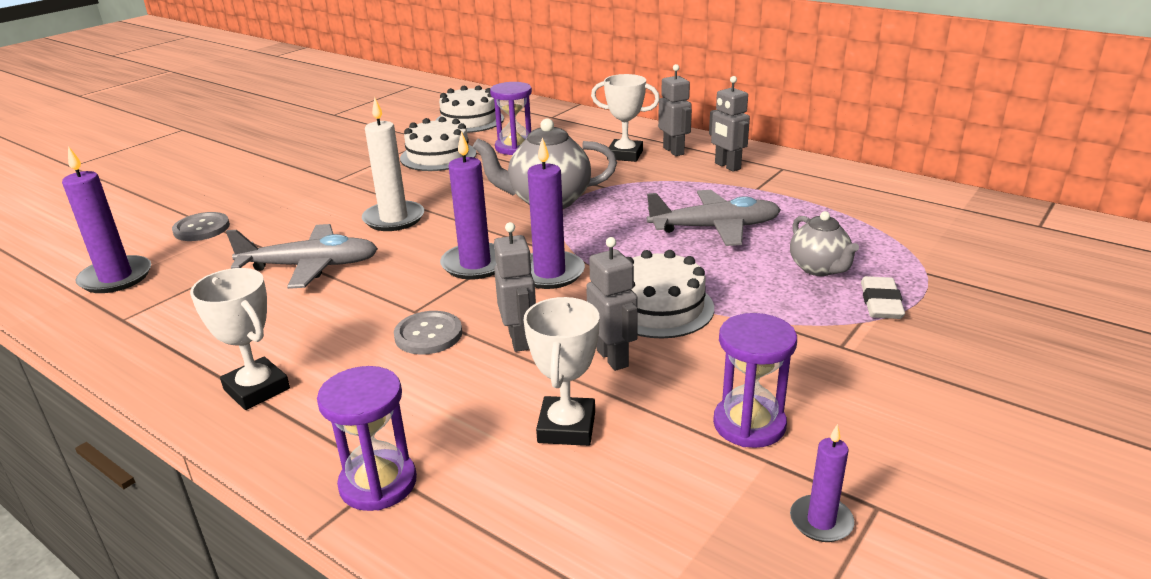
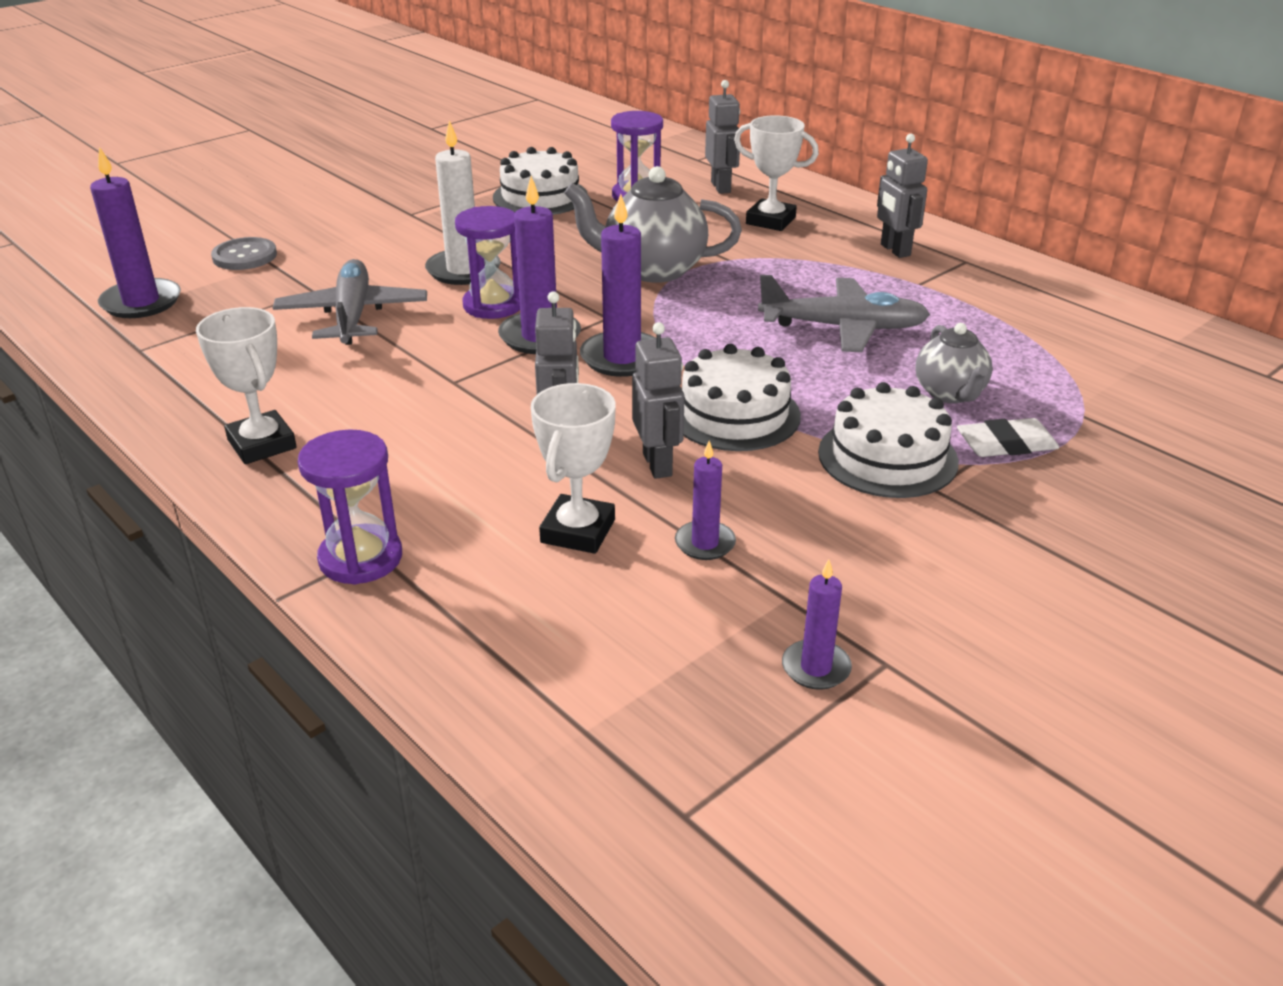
camera: 10 degrees right, 5 degrees up
(310, 266) = (353, 316): grey plane -> grey plane turned 105 degrees counterclockwise
(428, 335) = (461, 410): grey button -> none
(469, 120) = (593, 153): white cake -> white cake (887, 457)
(674, 151) = (835, 222): grey robot -> grey robot (721, 187)
(679, 421) = (705, 543): none -> purple candle
(749, 424) = (782, 558): purple hourglass -> purple hourglass (493, 305)
(880, 303) = (1006, 444): white eraser -> white eraser turned 60 degrees clockwise

